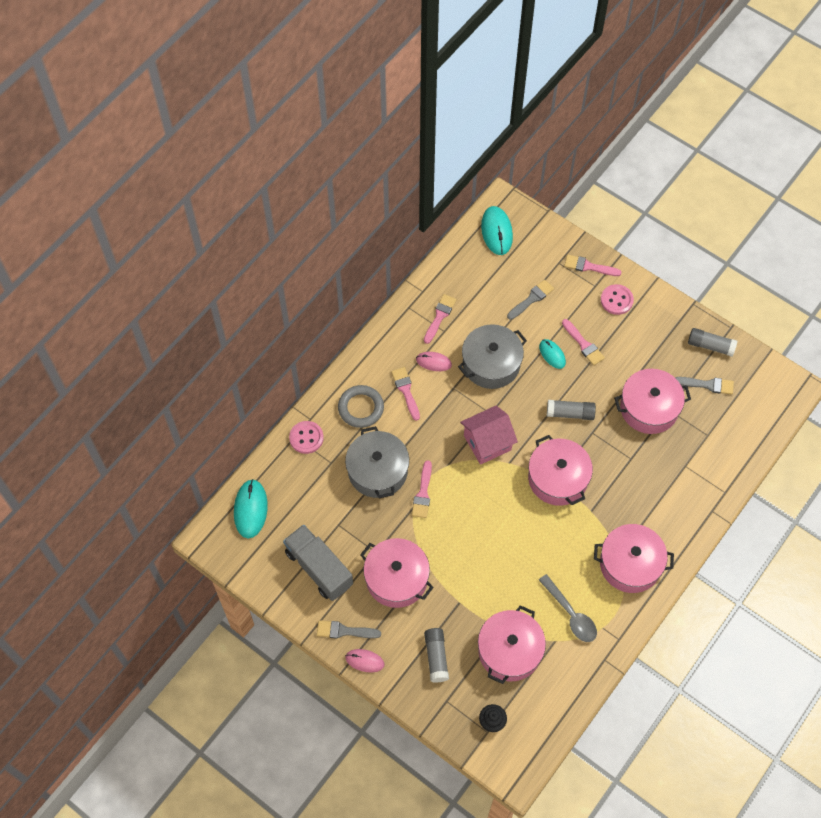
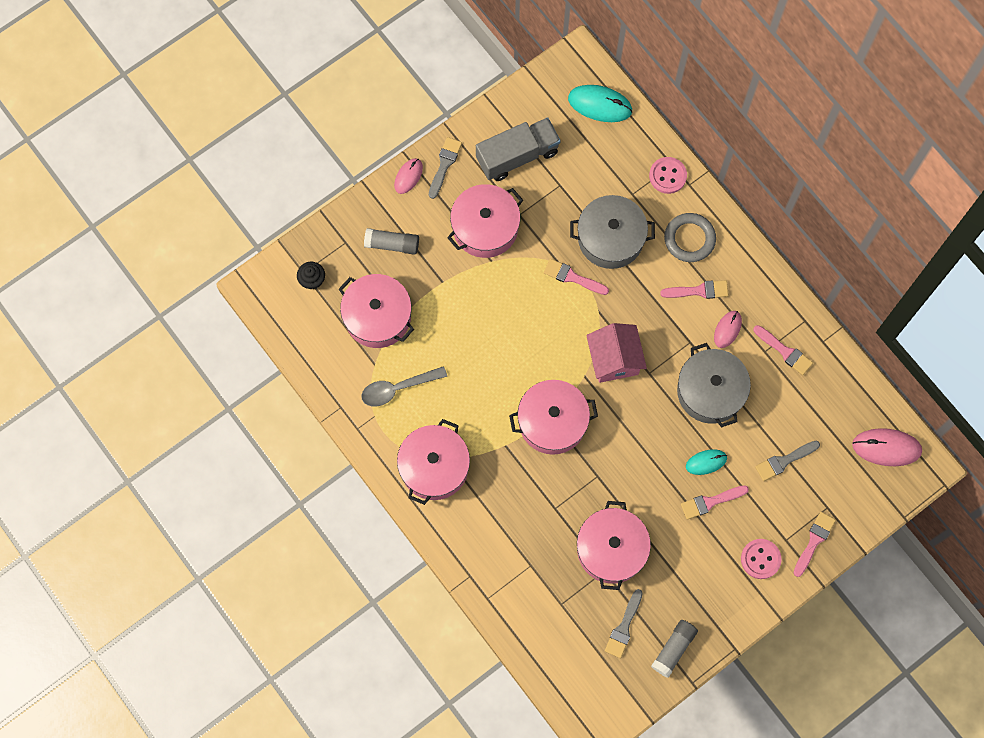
camera: 105 degrees right, 10 degrees up
(496, 232) = (886, 447): turquoise mouse -> pink mouse
(531, 299) = (784, 461): grey brush -> grey brush turned 90 degrees clockwise
(570, 413) = (627, 459): grey glue stick -> none

